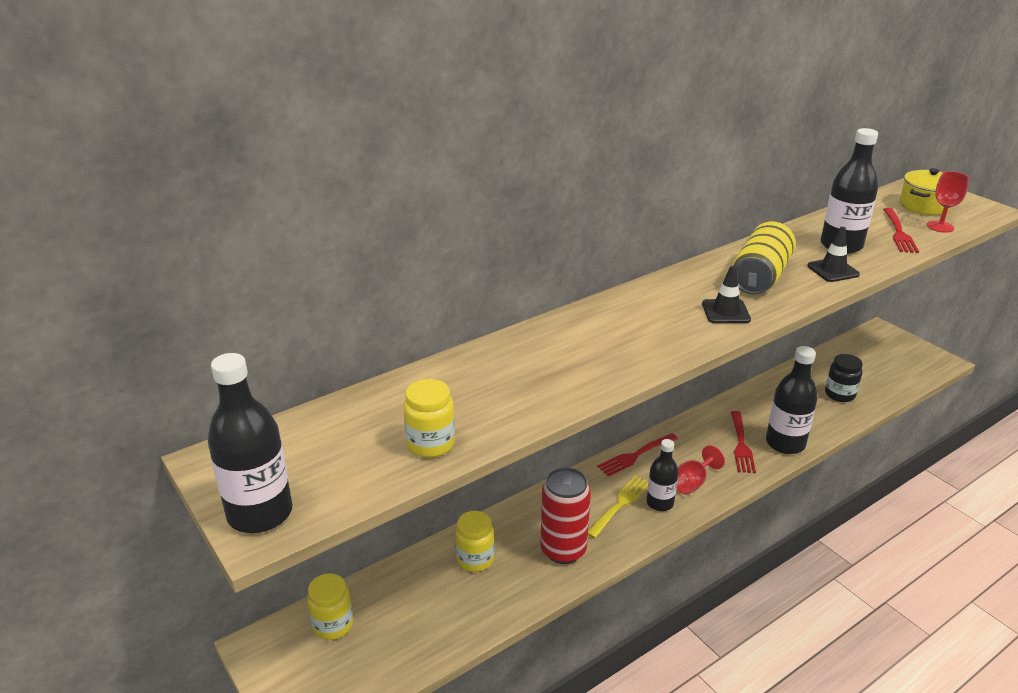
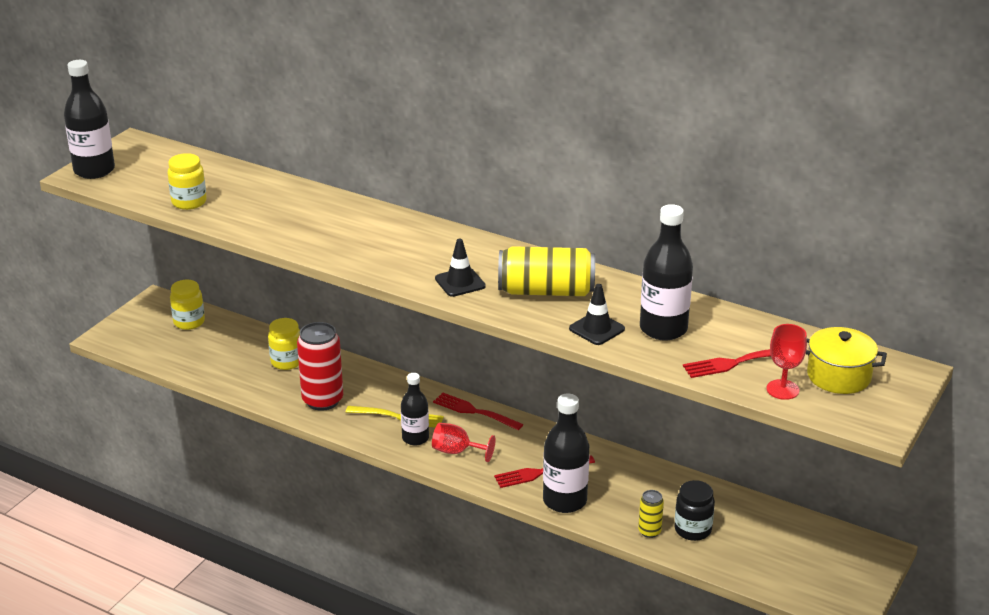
camera: 65 degrees right, 0 degrees up
(837, 414) = (649, 531): none -> yellow can

